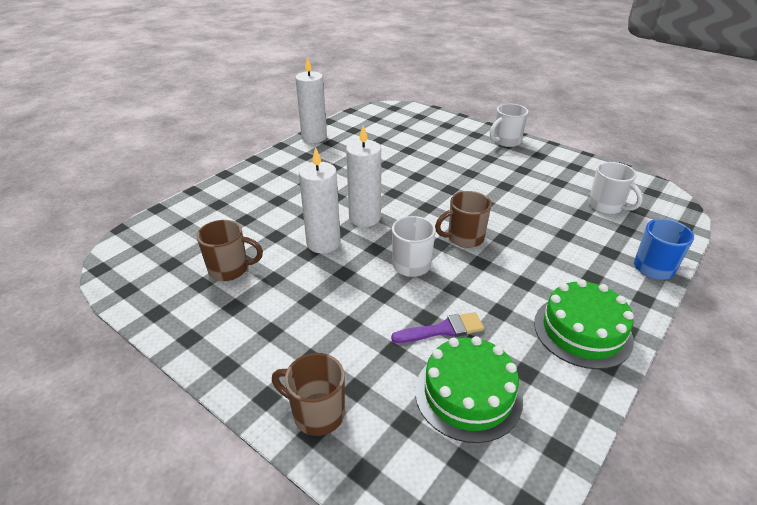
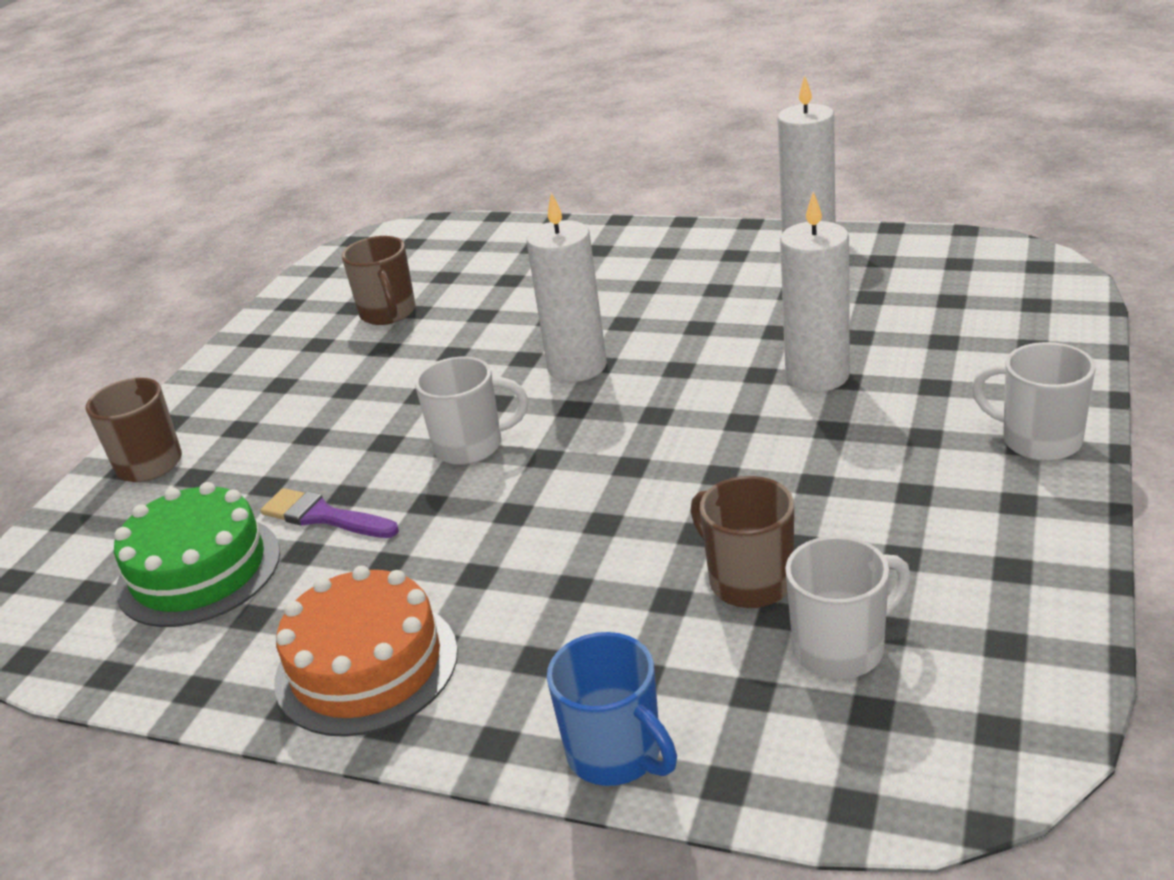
camera: 75 degrees right, 5 degrees down
(323, 243) = (485, 356): white candle -> white candle (817, 376)
(443, 329) = (323, 516): purple brush -> purple brush turned 150 degrees clockwise
(464, 238) = (577, 479): brown mug -> brown mug (748, 581)
(582, 331) = (366, 666): green cake -> orange cake
(606, 206) = (841, 648): white mug -> white mug turned 150 degrees counterclockwise

